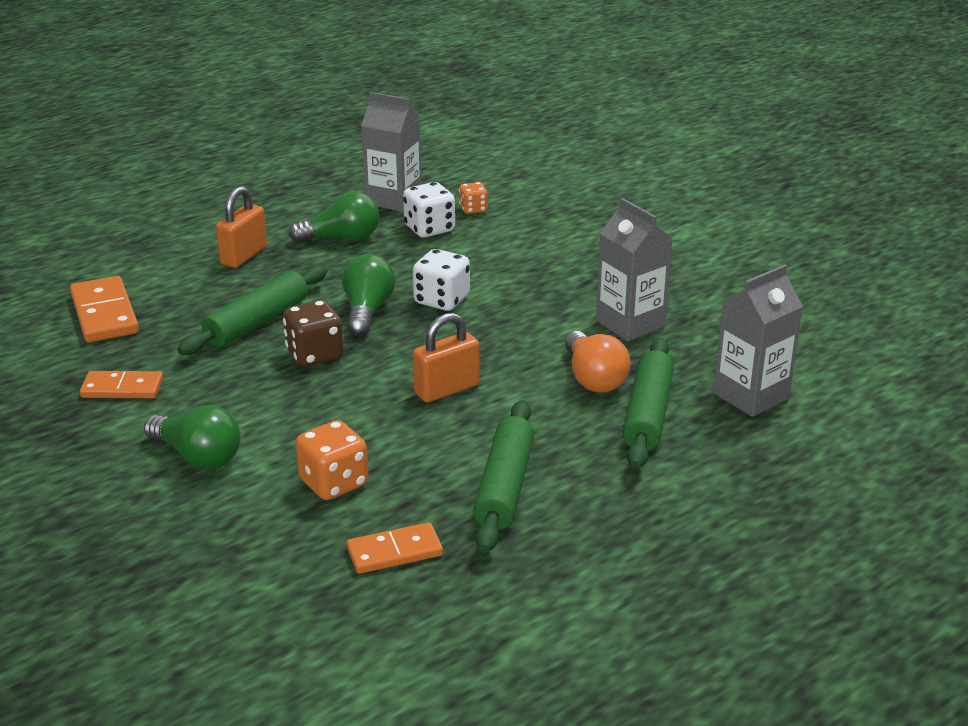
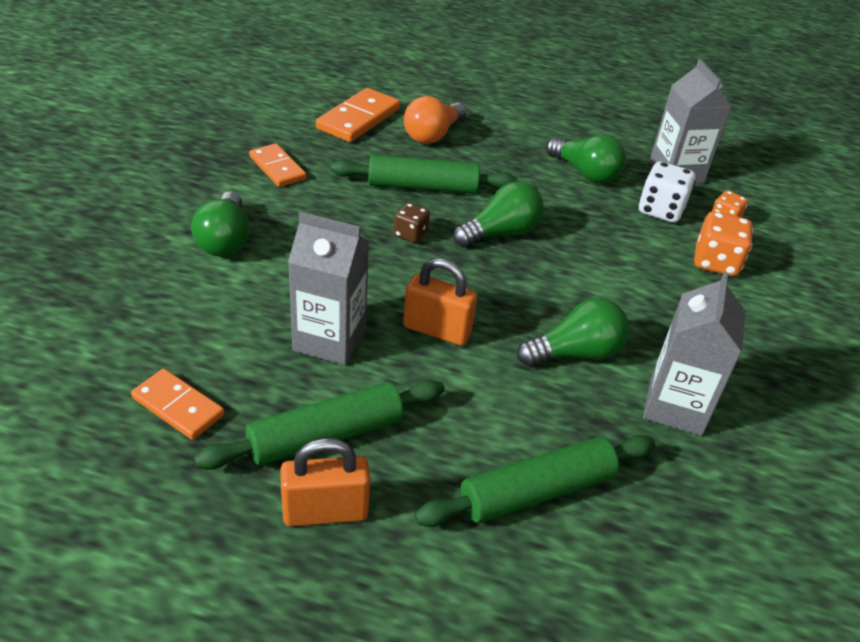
camera: 50 degrees right, 10 degrees up
(244, 256) = (501, 140): orange padlock -> orange padlock (325, 512)
(314, 354) = (410, 234): brown dice -> brown dice, size x0.61
(334, 483) = (247, 326): orange dice -> orange dice (715, 262)
(441, 300) = (565, 266): white dice -> none
(538, 339) = (575, 353): none -> green light bulb
(593, 378) = (554, 421): orange light bulb -> orange light bulb (432, 135)
(750, 396) = (658, 570): grey carton -> grey carton (329, 339)

